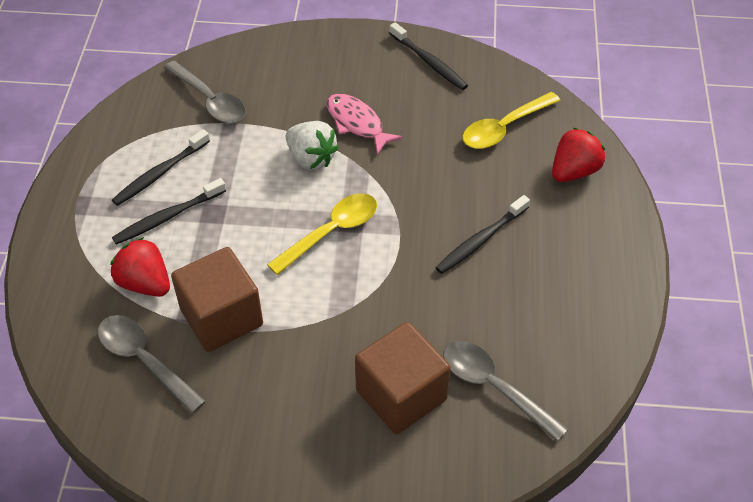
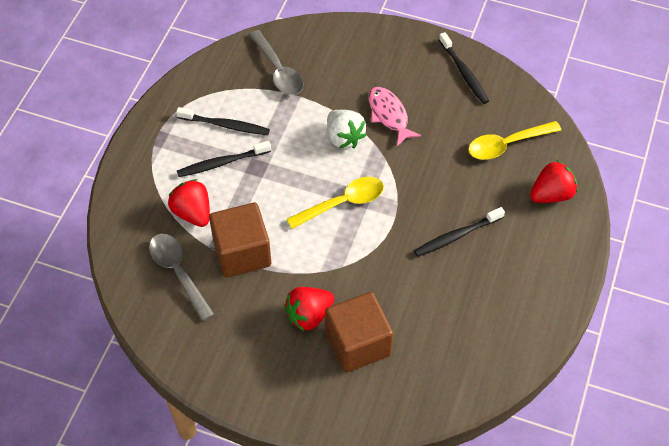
camera: 15 degrees right, 5 degrees up
(160, 173) = (225, 125): black toothbrush -> black toothbrush turned 135 degrees counterclockwise
(329, 374) = (309, 315): none -> red strawberry
(493, 387) = (429, 354): grey spoon -> none

